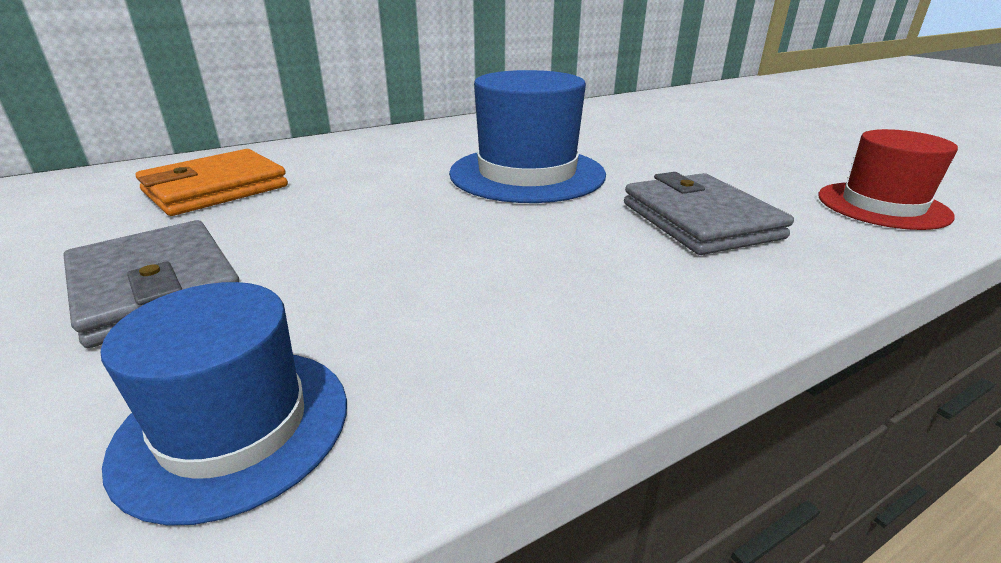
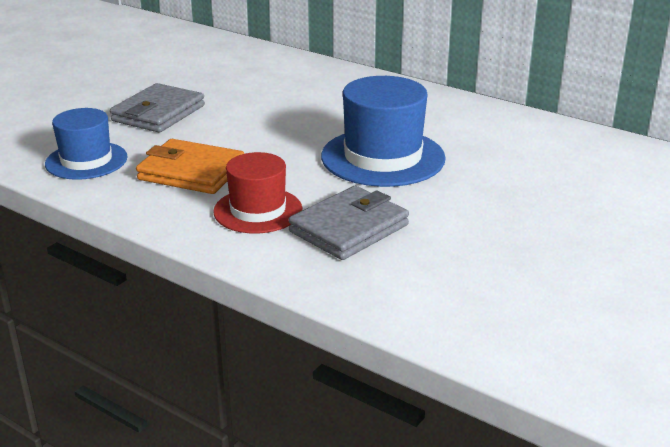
camera: 65 degrees right, 0 degrees up
(215, 189) = (266, 82): orange wallet -> orange wallet (191, 172)
(882, 205) = (455, 304): red hat -> red hat (258, 210)

